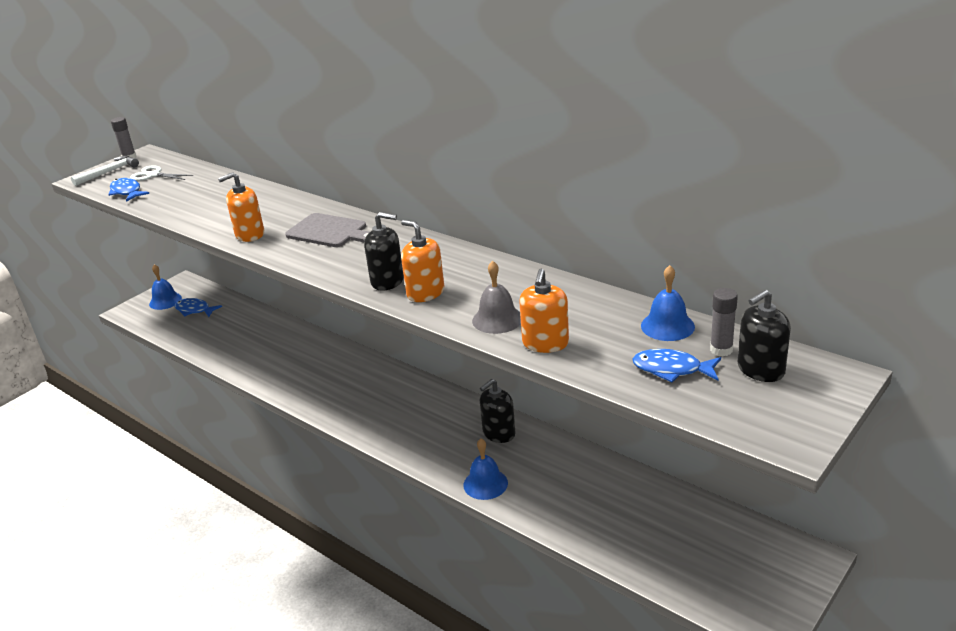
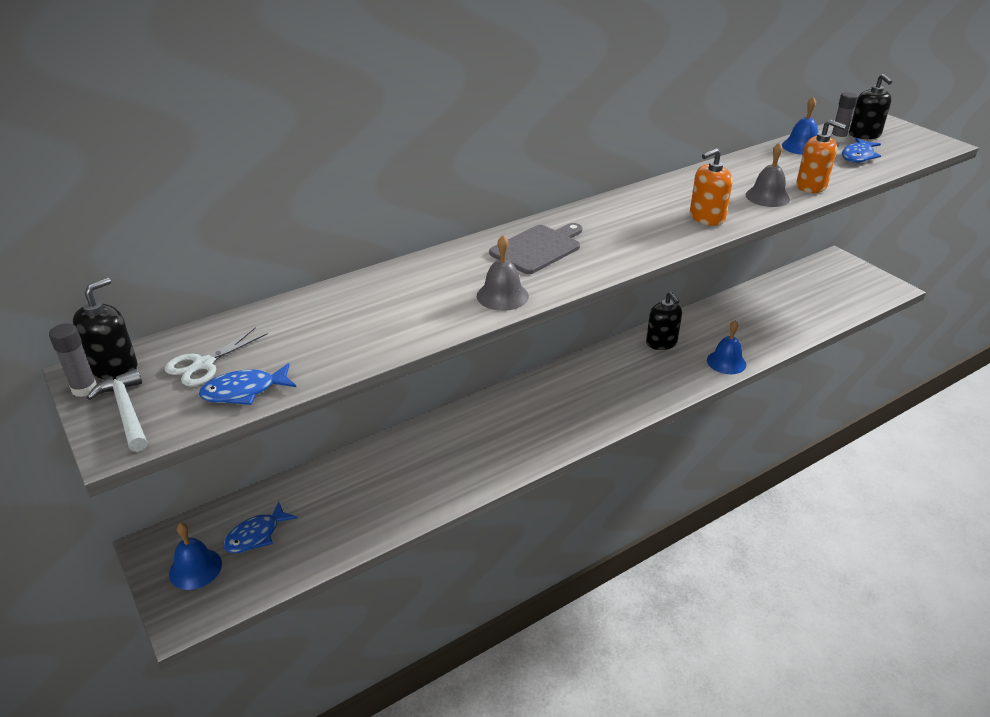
camera: 75 degrees left, 5 degrees up
(249, 234) = (502, 296): orange soap dispenser -> grey bell
(387, 281) = (673, 231): black soap dispenser -> black soap dispenser (114, 367)

